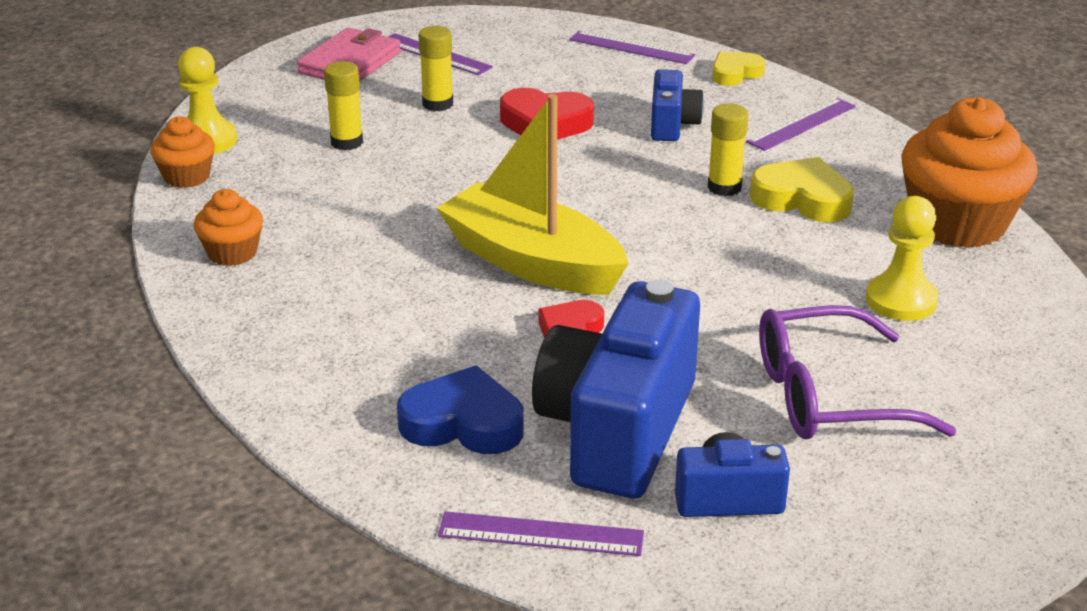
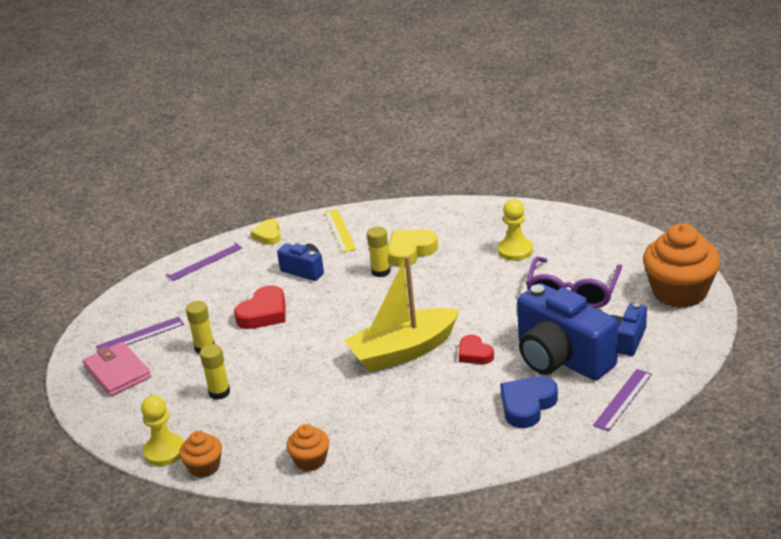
camera: 60 degrees left, 0 degrees up
(801, 124) = (339, 230): purple ruler -> yellow ruler
(958, 223) = (465, 215): orange cupcake -> orange cupcake (679, 292)

